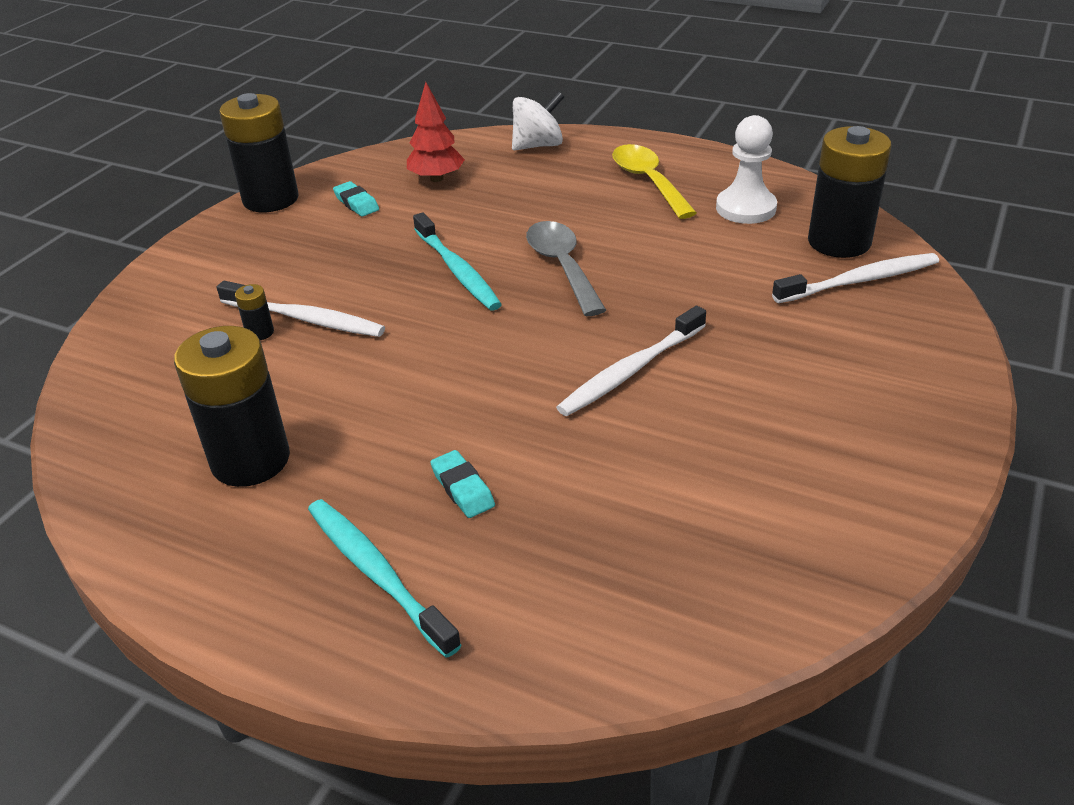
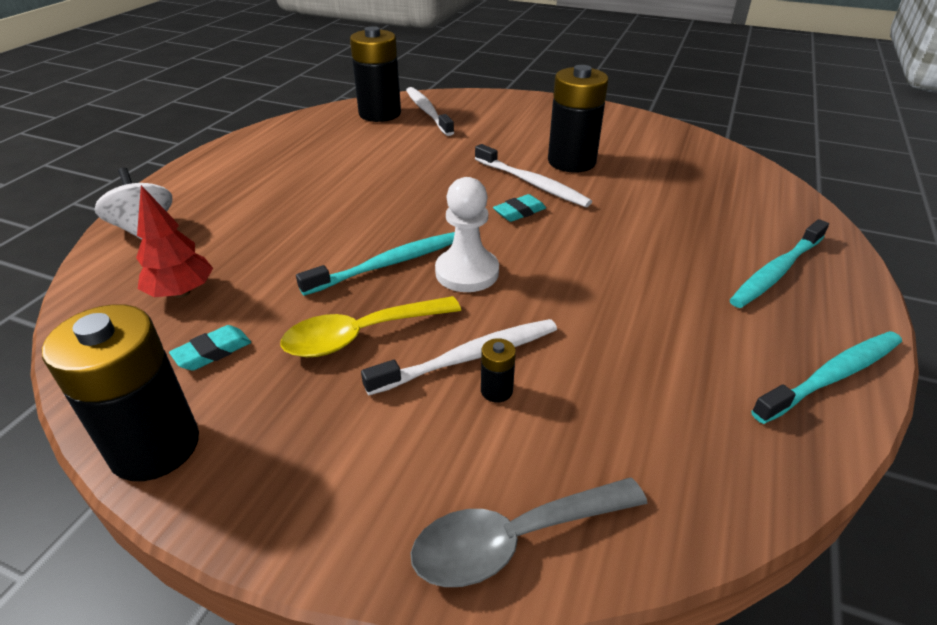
camera: 95 degrees left, 0 degrees up
(180, 560) = (832, 376): none -> turquoise toothbrush
(250, 460) = (697, 357): black battery -> black battery (571, 162)
(305, 319) = (469, 357): white toothbrush -> white toothbrush turned 45 degrees clockwise
(462, 488) = (678, 243): turquoise eraser -> turquoise eraser (519, 212)
(562, 267) = (392, 211): grey spoon -> grey spoon (515, 539)
(648, 182) = (259, 173): yellow spoon -> yellow spoon (361, 335)
(745, 208) = (323, 138): white pawn -> white pawn (467, 272)

